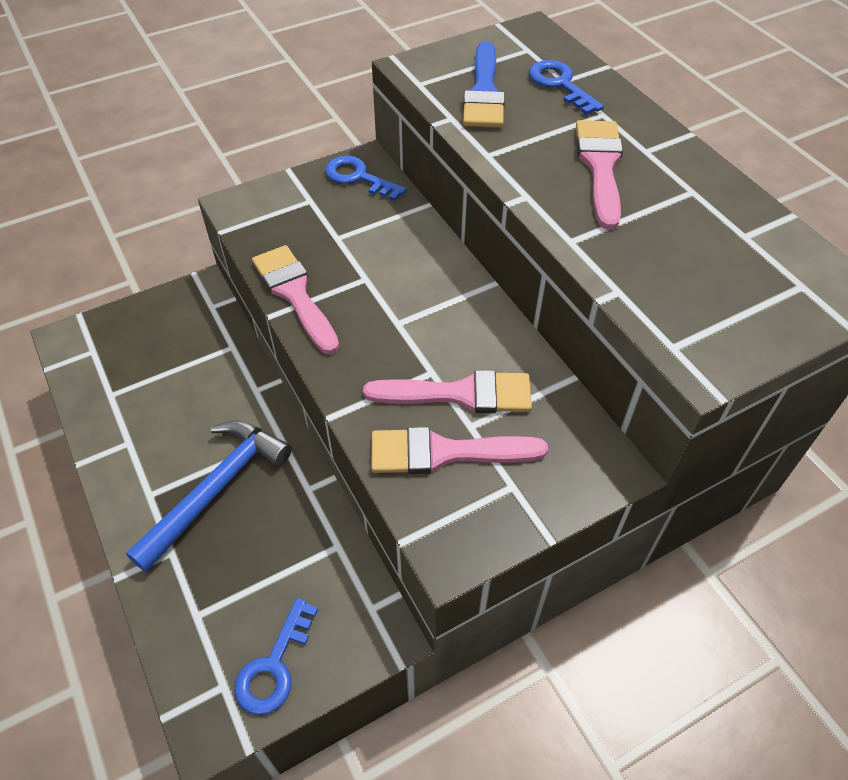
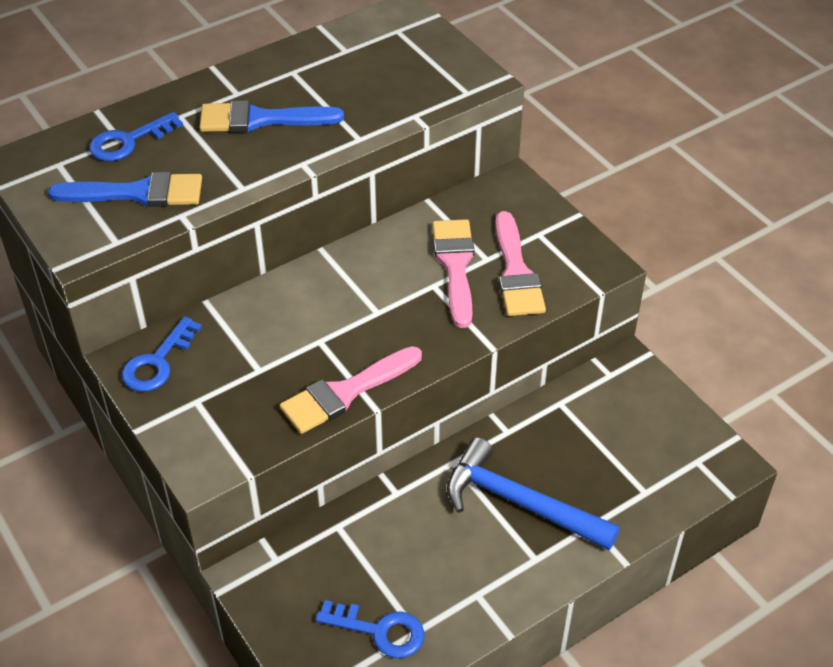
camera: 95 degrees left, 5 degrees down
(274, 666) = (672, 430): blue key -> blue key (380, 630)
(600, 166) = (260, 119): pink brush -> blue brush

